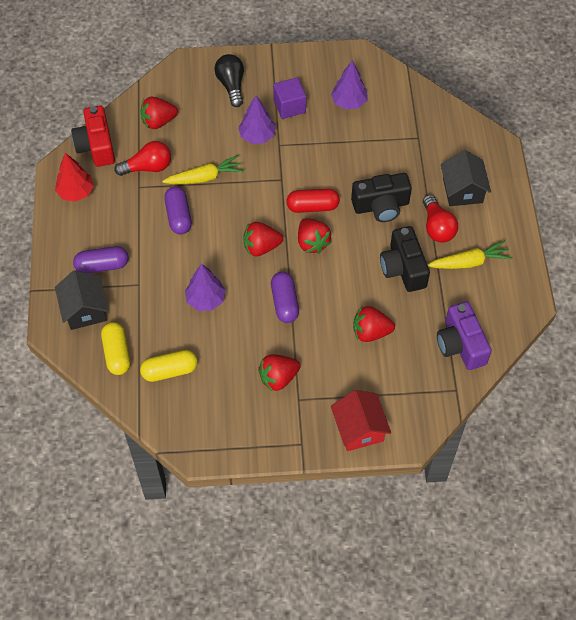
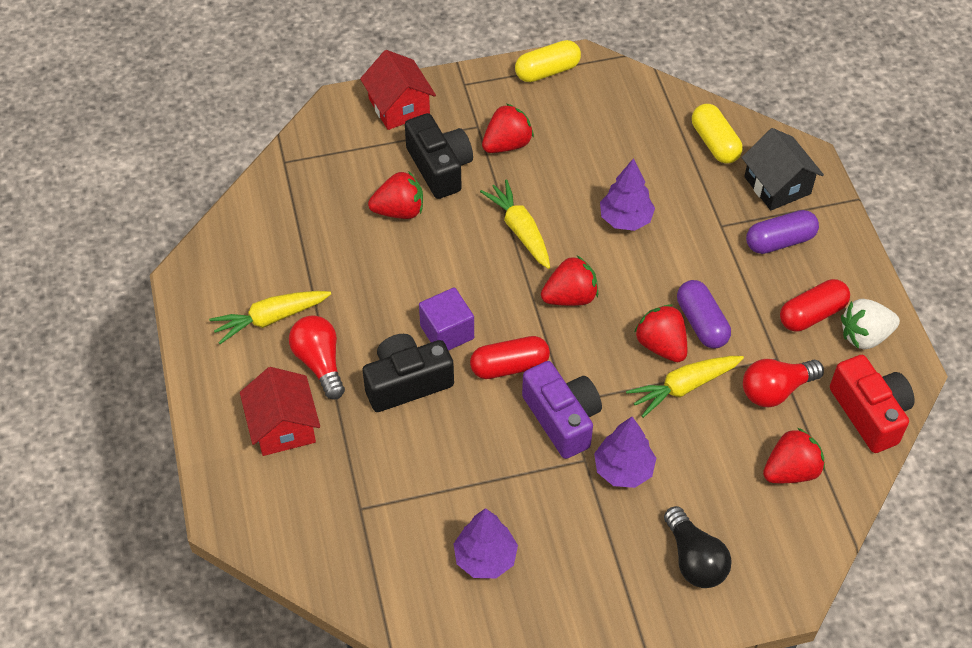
camera: 170 degrees right, 5 degrees down
(76, 192) = (864, 336): red tree -> white strawberry
(103, 211) = (812, 314): none -> red capsule
(170, 371) = (642, 134): yellow capsule -> yellow capsule (547, 71)
(284, 302) = (520, 230): purple capsule -> yellow carrot
(289, 106) = (584, 533): purple cube -> purple cube (447, 332)
(312, 243) = (499, 313): red strawberry -> red strawberry (661, 345)
(403, 268) = (364, 297): black camera -> black camera (439, 167)
(460, 345) = (280, 212): purple camera -> purple camera (562, 418)
(462, 190) = (283, 426): black house -> red house

